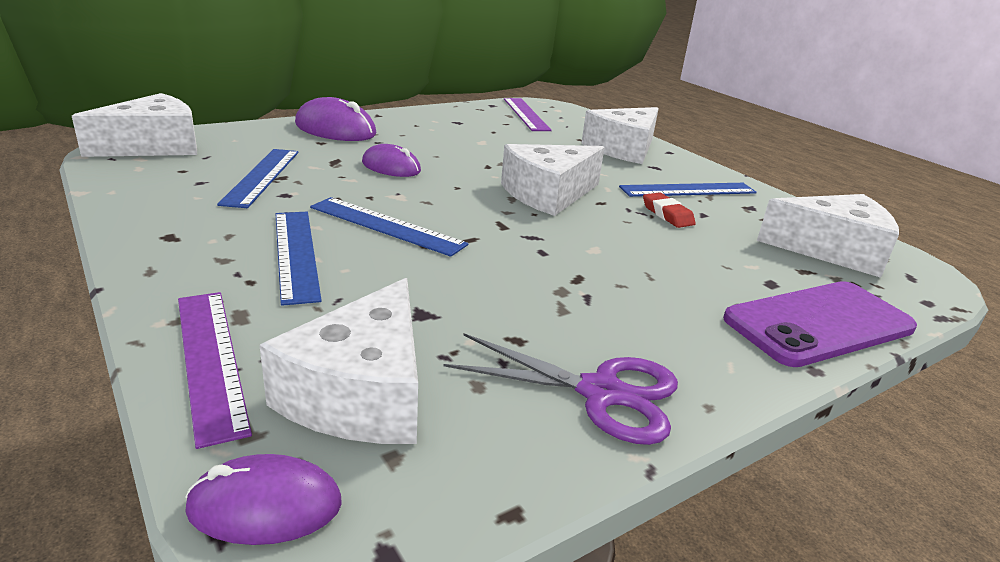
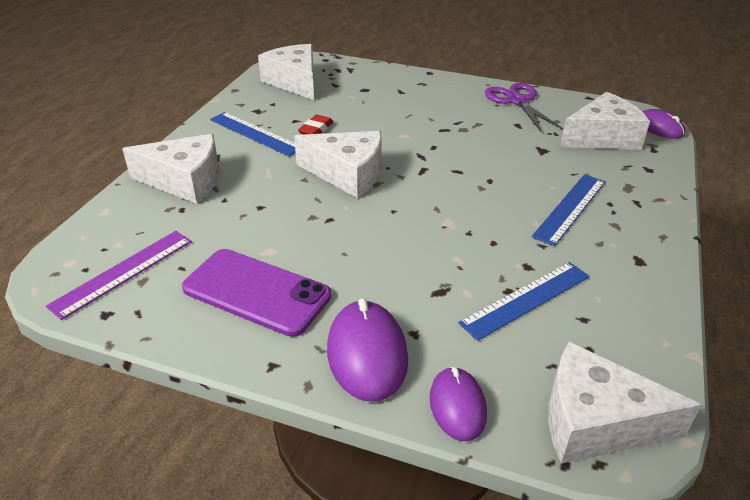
camera: 125 degrees left, 10 degrees up
(210, 359) = (654, 174): purple ruler -> none
(386, 226) = (493, 202): blue ruler -> none
(391, 167) = (406, 257): purple mouse -> purple mouse (457, 406)
(819, 324) = (389, 75): purple phone -> purple phone (257, 292)

